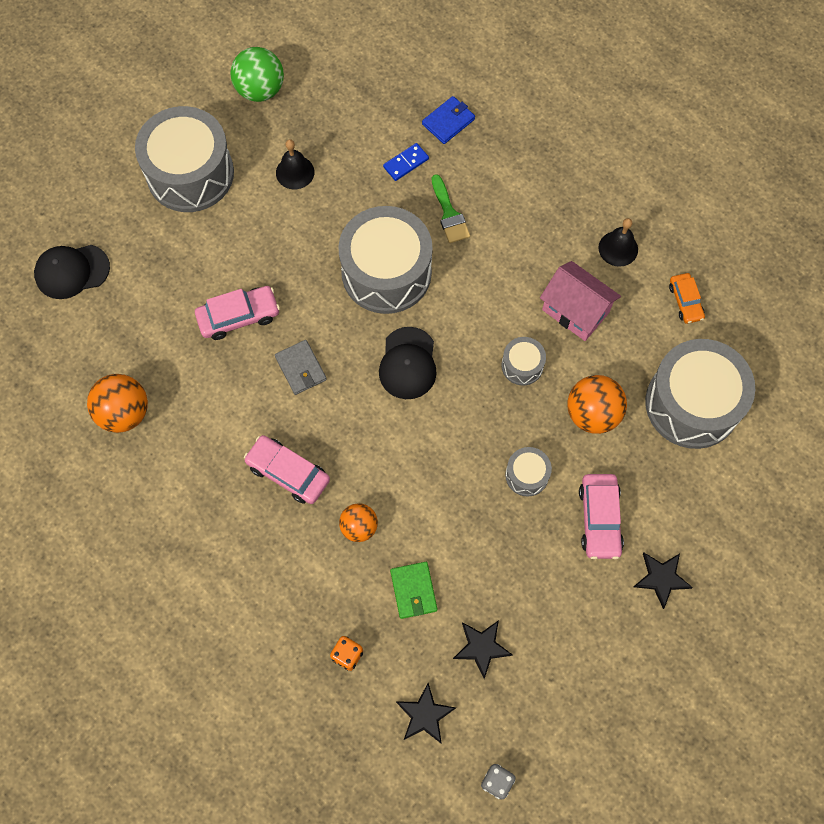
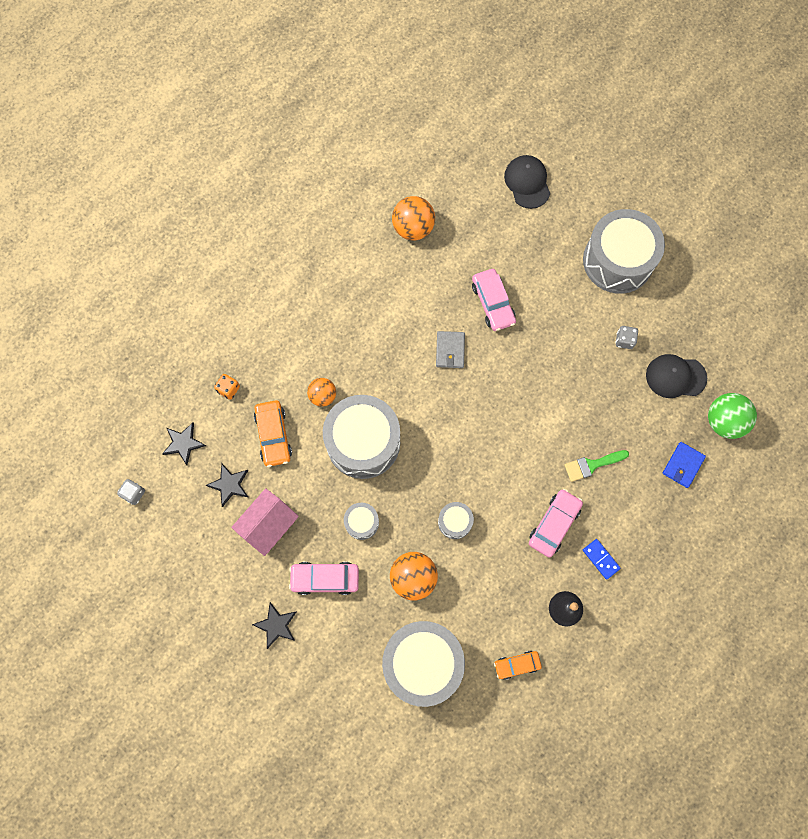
camera: 90 degrees right, 5 degrees up
(260, 90) = (701, 310): green ball -> green ball (724, 421)
(288, 473) = (366, 344): pink car -> pink car (554, 524)
(295, 172) = (624, 340): black bell -> grey dice
(300, 368) = (450, 350): grey wallet -> grey wallet turned 60 degrees counterclockwise
(386, 272) = (535, 414): grey drum -> grey drum (363, 442)
(406, 163) = (639, 429): blue domino -> blue domino (601, 559)
(408, 363) = (455, 431): black cap -> black cap (675, 377)
(413, 590) = (273, 435): green wallet -> orange car
(448, 122) = (683, 465): blue wallet -> blue wallet turned 75 degrees clockwise
(575, 311) = (505, 568): pink house -> pink house (269, 525)

